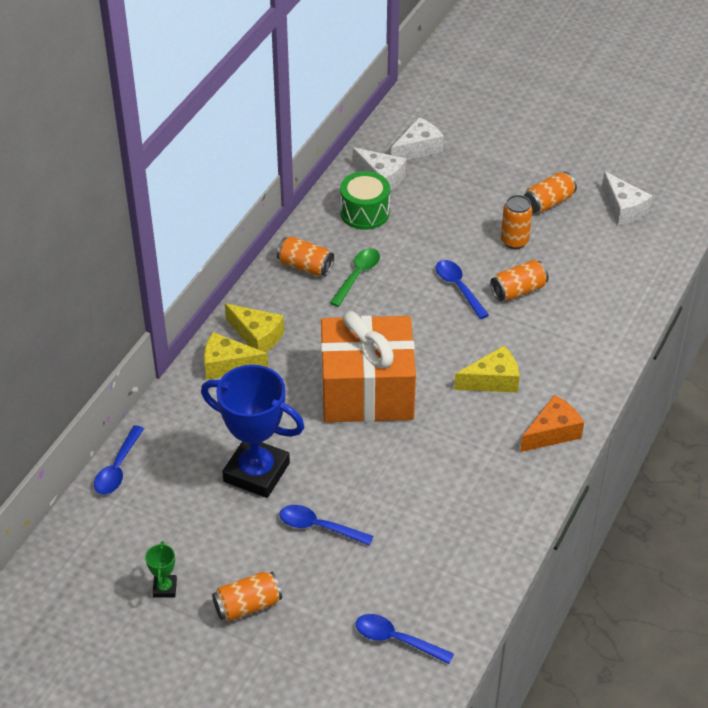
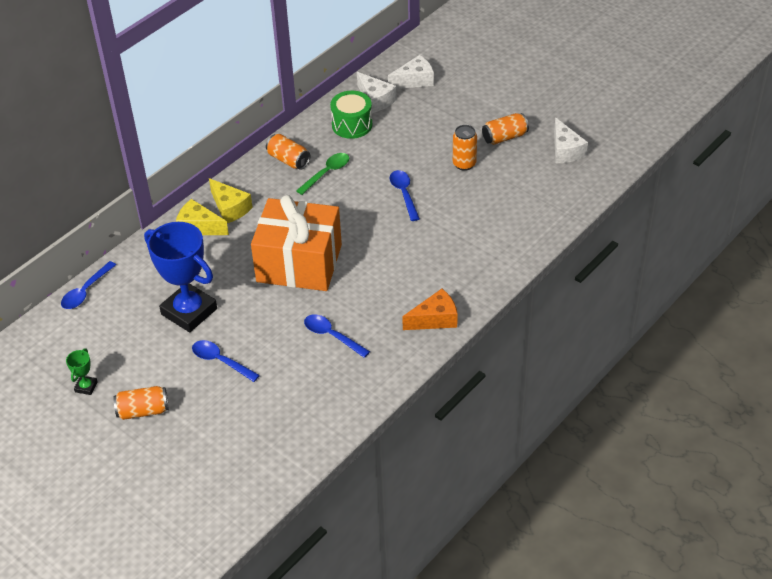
camera: 15 degrees right, 0 degrees up
(396, 640) = (247, 457): blue spoon -> blue spoon (332, 336)
(492, 380) = (402, 271): yellow cheese -> none
(518, 290) = (452, 203): orange can -> none

